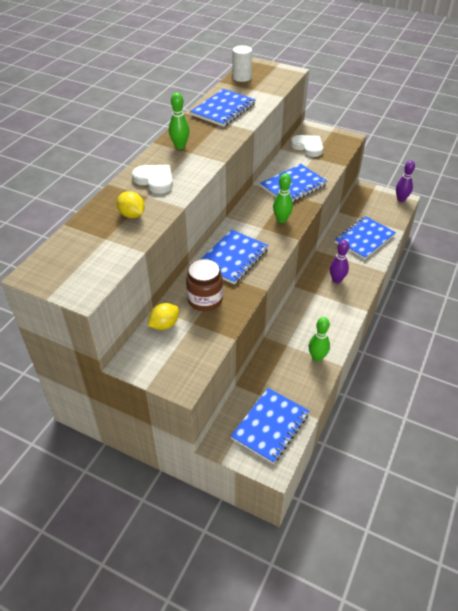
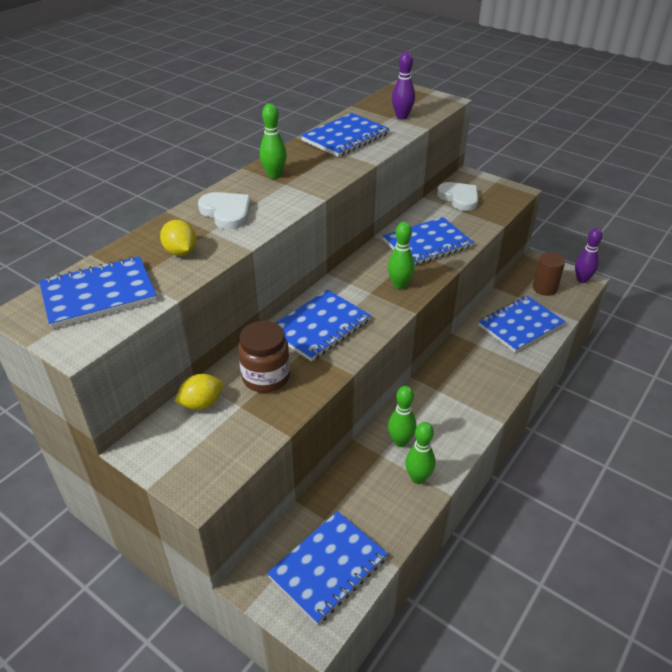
camera: 10 degrees right, 5 degrees down
(83, 254) = (98, 294): none -> blue notebook
(241, 77) = (381, 103): white cylinder -> none
(298, 334) = (400, 441): none -> green bowling pin
(337, 280) = (470, 375): purple bowling pin -> purple bowling pin (402, 117)
(376, 209) = (544, 288): none -> brown cylinder

